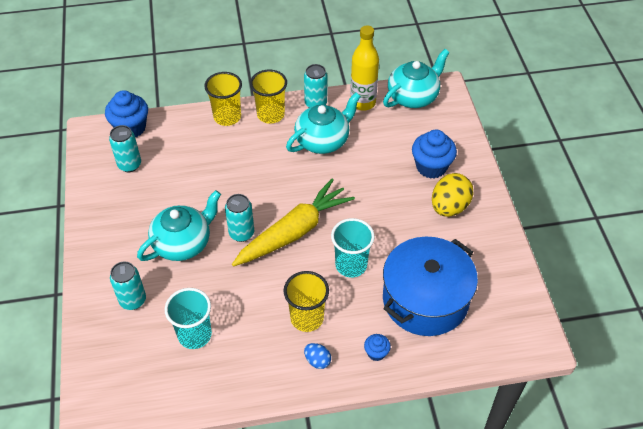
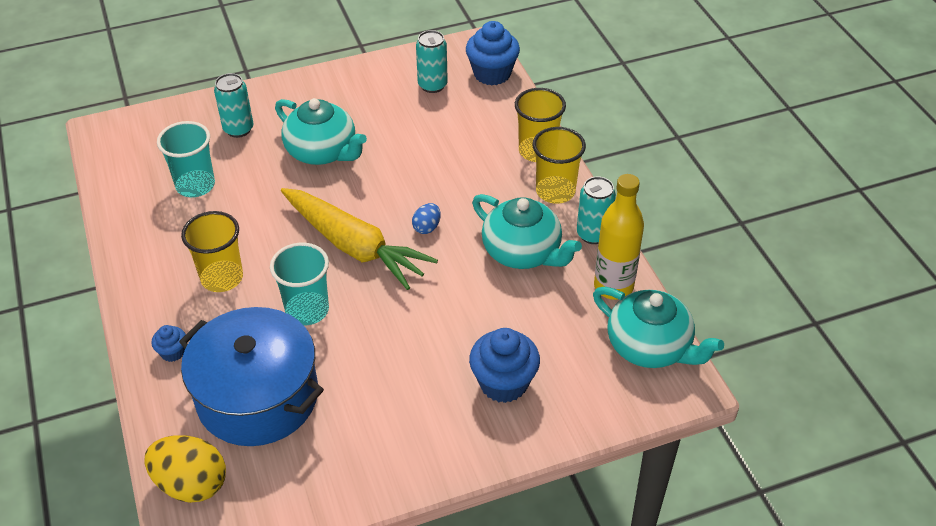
camera: 80 degrees right, 5 degrees down
(241, 233) = (344, 198): turquoise can -> none
(317, 360) = (161, 296): blue egg -> blue egg (427, 227)
(449, 207) = (428, 412): yellow egg -> yellow egg (191, 484)

